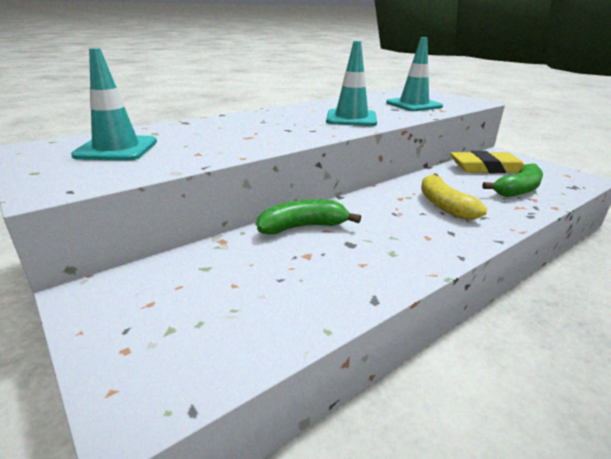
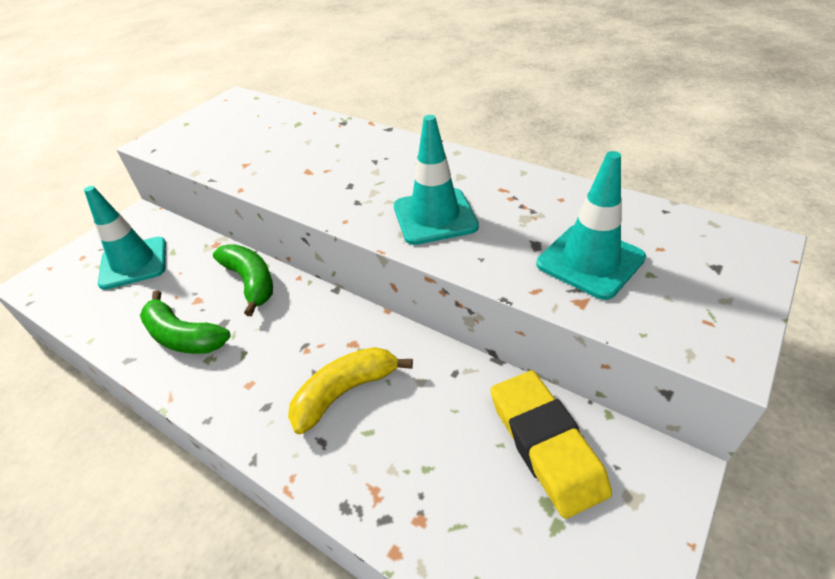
camera: 75 degrees right, 15 degrees up
(116, 149) = (244, 127): turquoise traffic cone -> turquoise traffic cone (134, 263)
(517, 190) = (453, 494): green banana -> green banana (183, 336)

